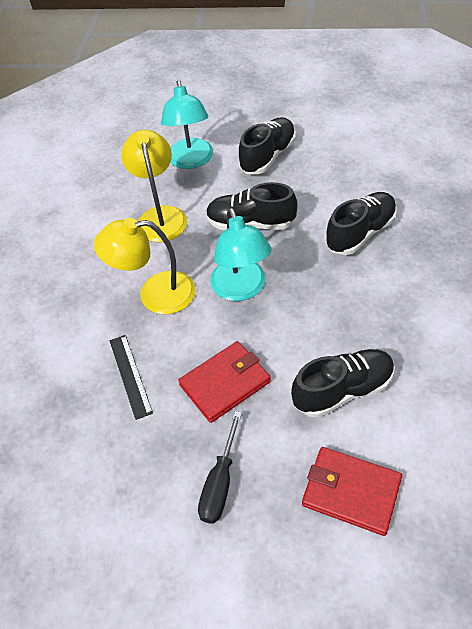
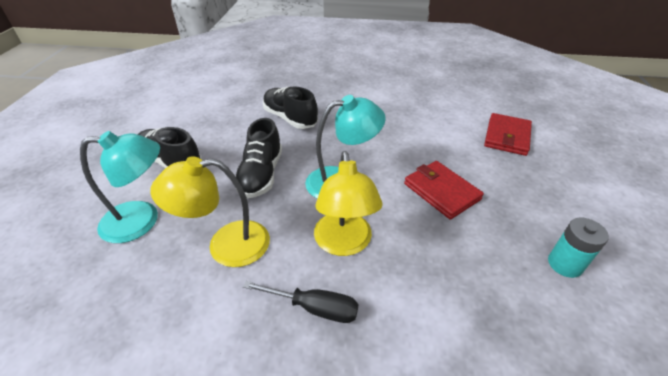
camera: 95 degrees left, 10 degrees down
(110, 485) = (565, 264): none -> turquoise battery
(130, 375) = (447, 258): black ruler -> none
(220, 483) = (529, 194): black screwdriver -> black screwdriver (315, 308)
(343, 390) = (434, 135): black shoe -> none

